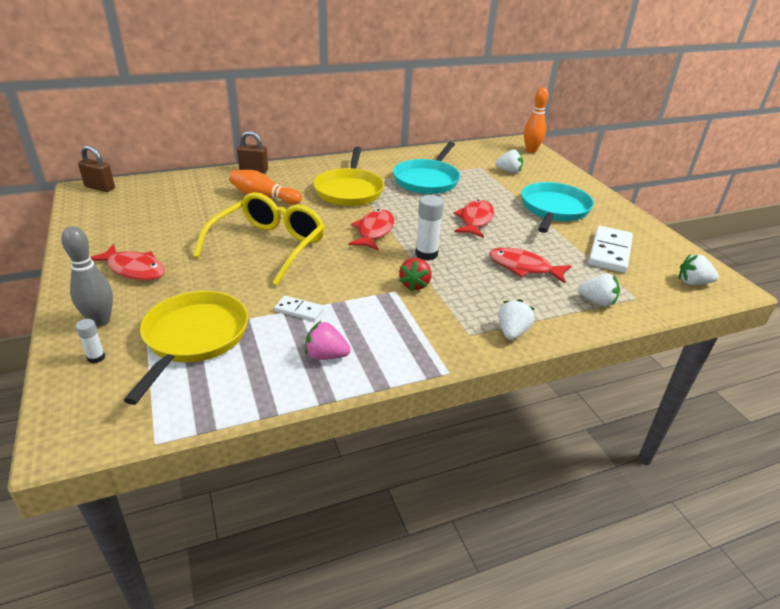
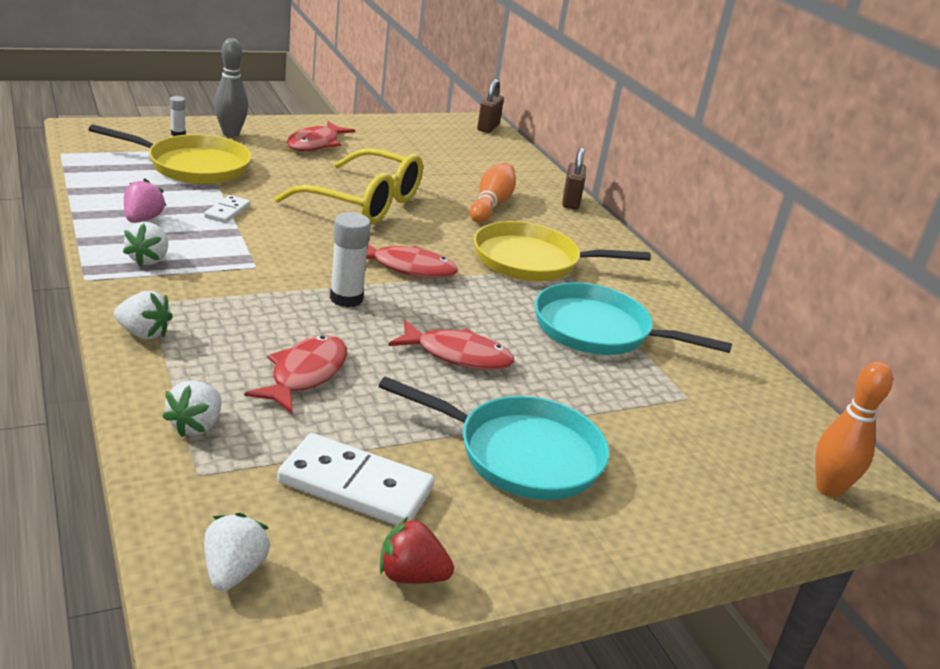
camera: 85 degrees right, 5 degrees down
(415, 284) = (268, 281): red strawberry -> red strawberry (411, 575)
(508, 171) = (684, 430): white strawberry -> white strawberry (149, 259)

